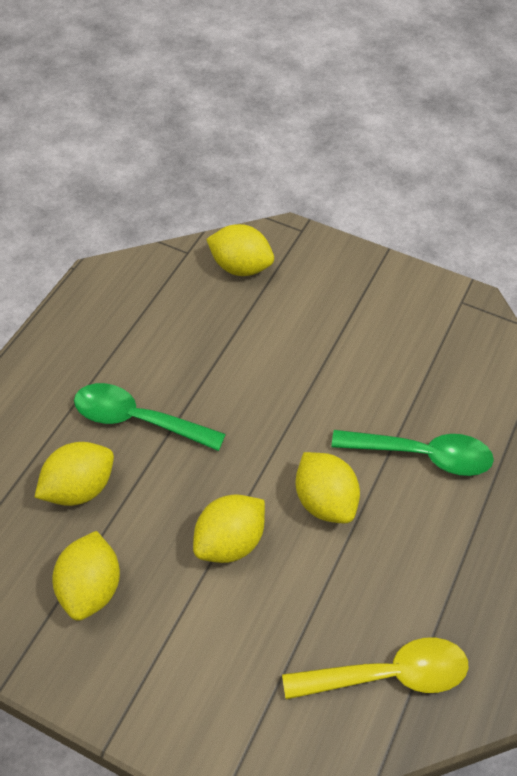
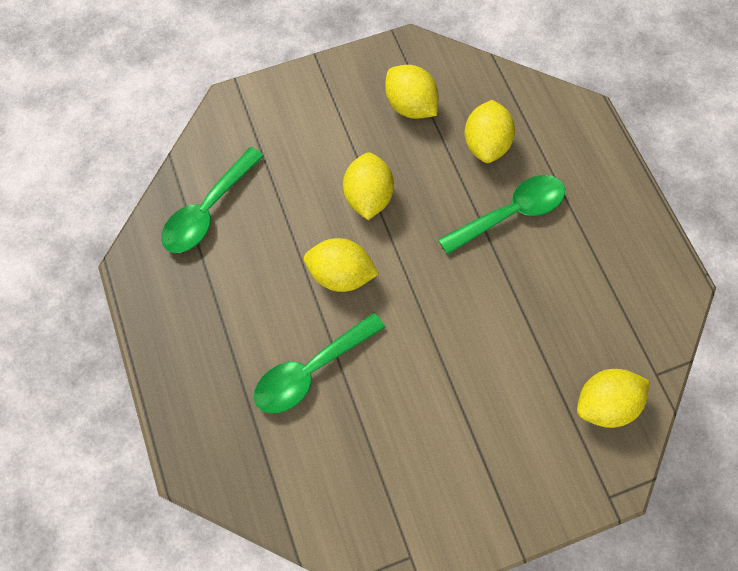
camera: 135 degrees right, 15 degrees up
(387, 674) = (208, 210): yellow spoon -> green spoon

